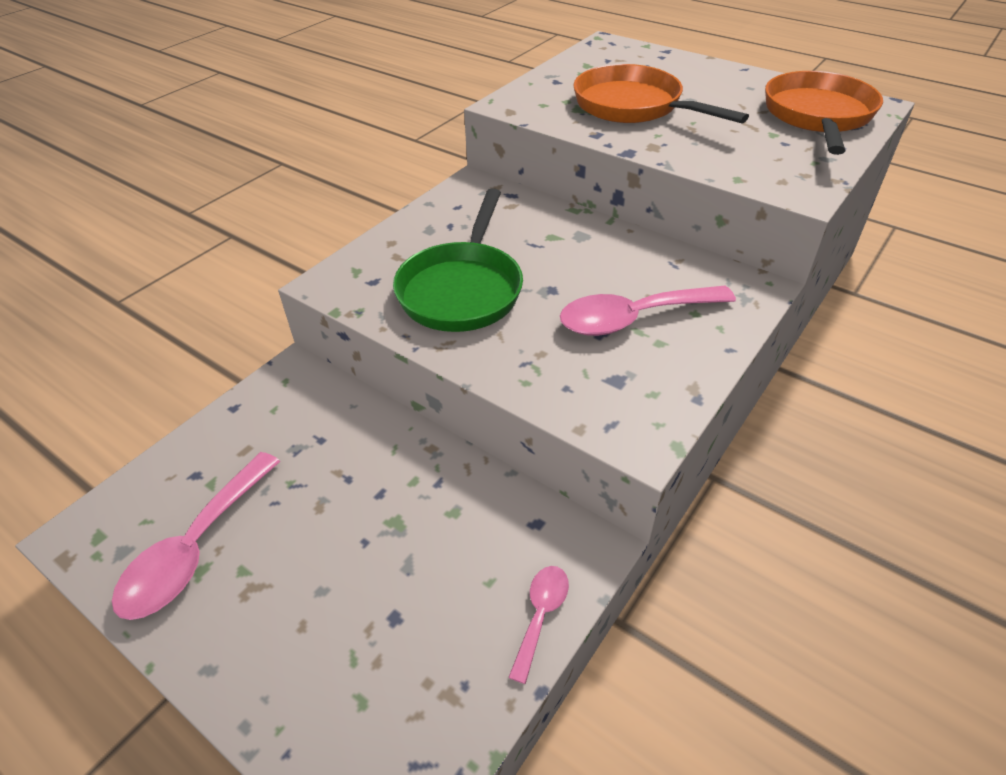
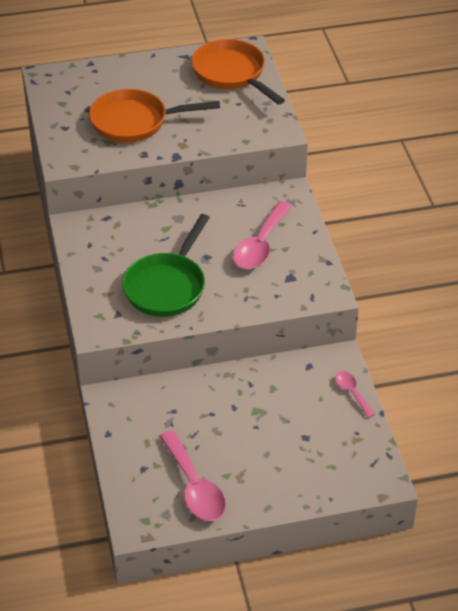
camera: 50 degrees left, 0 degrees up
(462, 289) = (167, 286): green pan -> green pan turned 60 degrees clockwise

